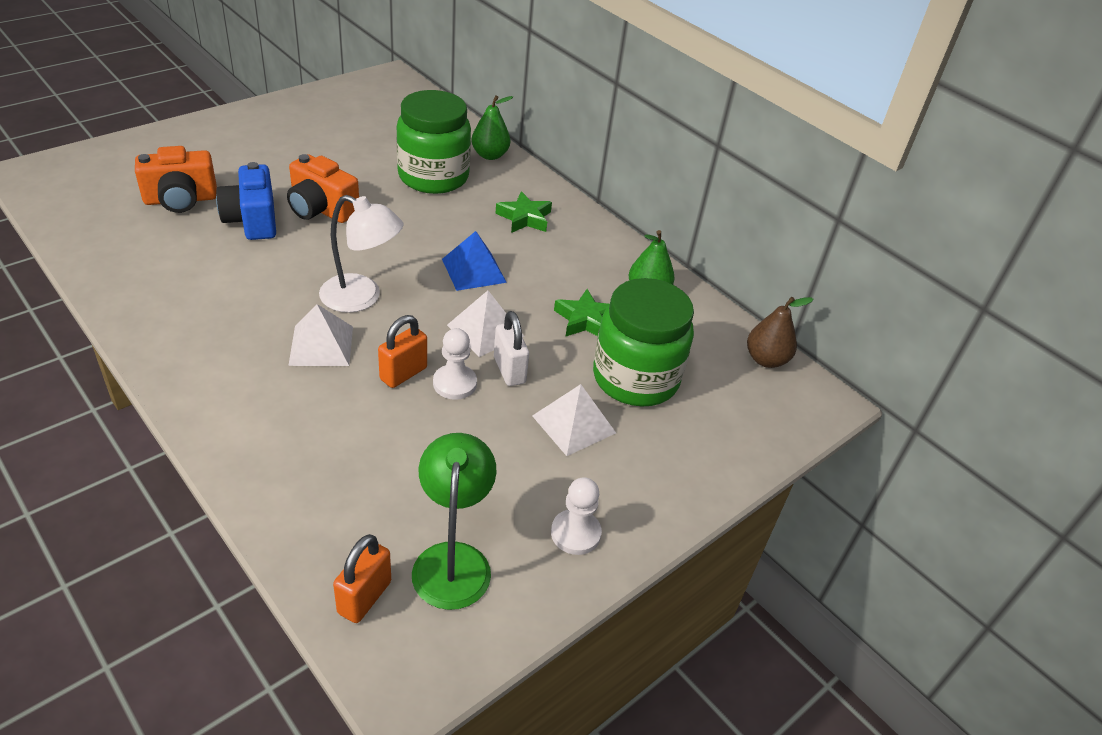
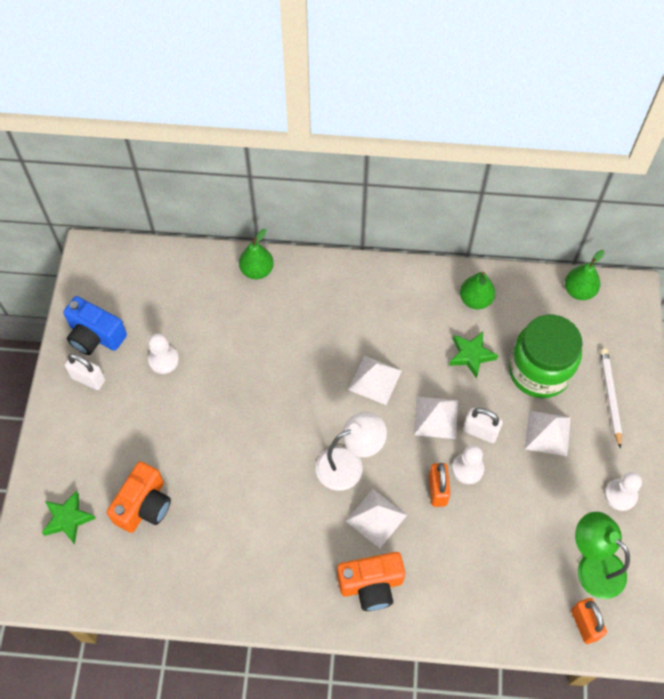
camera: 40 degrees left, 20 degrees up
(252, 220) = (209, 475): blue camera -> blue camera (95, 336)
(275, 121) = (88, 379): none -> white padlock
(321, 209) = (232, 423): orange camera -> orange camera (371, 585)
(339, 148) = (163, 360): none -> white pawn
(433, 177) = (252, 326): green jar -> none
(474, 270) = (375, 380): blue pyramid -> white pyramid
(524, 218) = (346, 307): green star -> green star (68, 519)
(684, 453) = (610, 397): none -> white pencil
(766, 360) = (579, 291): brown pear -> green pear

